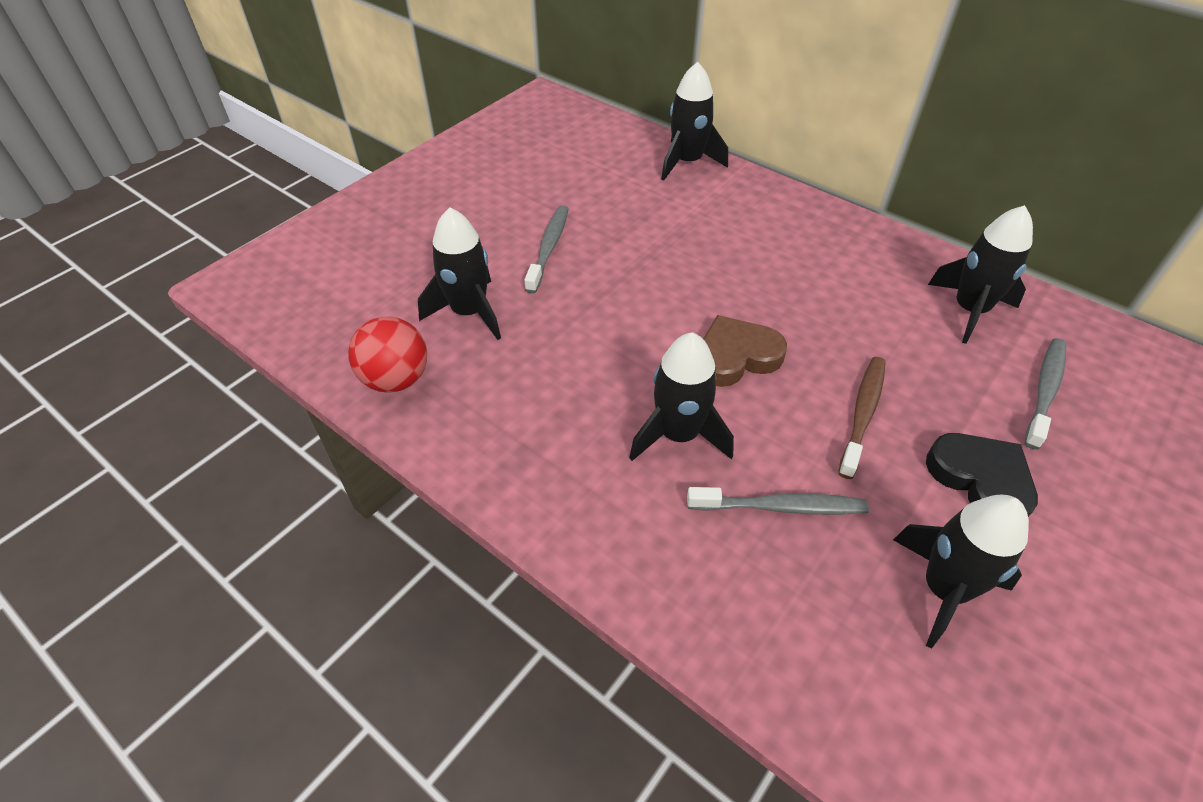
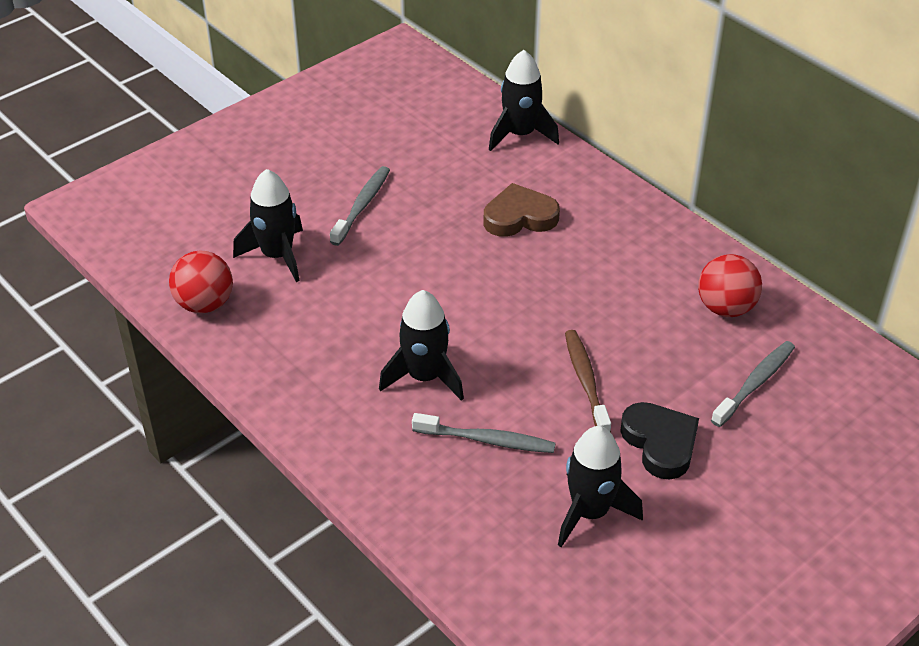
camera: 10 degrees right, 5 degrees down
(735, 356) = (496, 321): brown heart -> brown heart (519, 217)
(862, 414) = (585, 381): brown toothbrush -> brown toothbrush turned 45 degrees counterclockwise
(969, 310) = (725, 308): black rocket -> red ball

